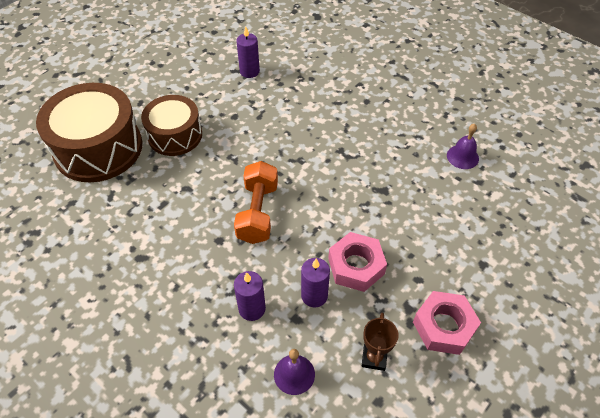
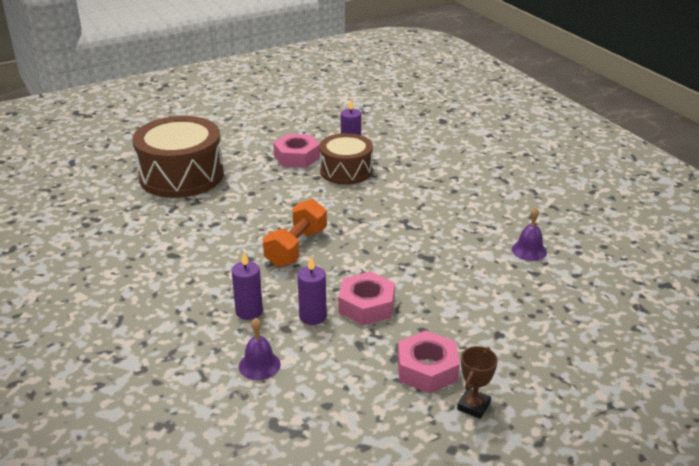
camera: 20 degrees right, 20 degrees down
(175, 135) = (254, 180): brown drum -> brown drum (346, 171)
(203, 94) = (297, 157): none -> pink nut
(374, 358) = (342, 373): brown trophy -> brown trophy (473, 406)

